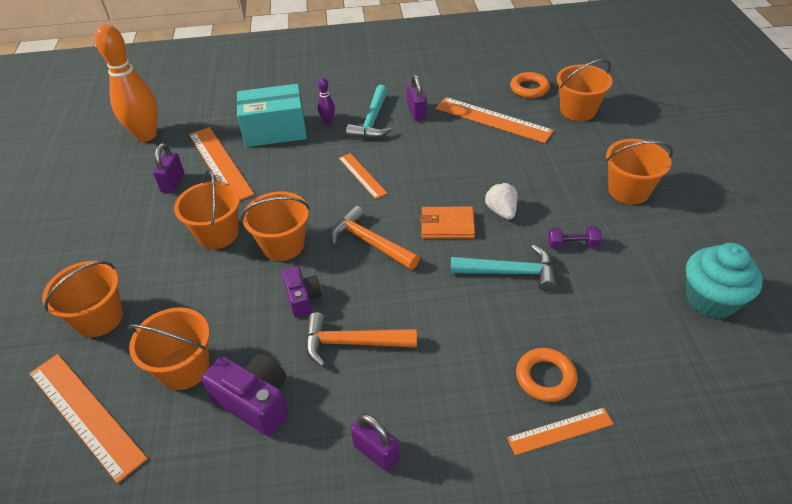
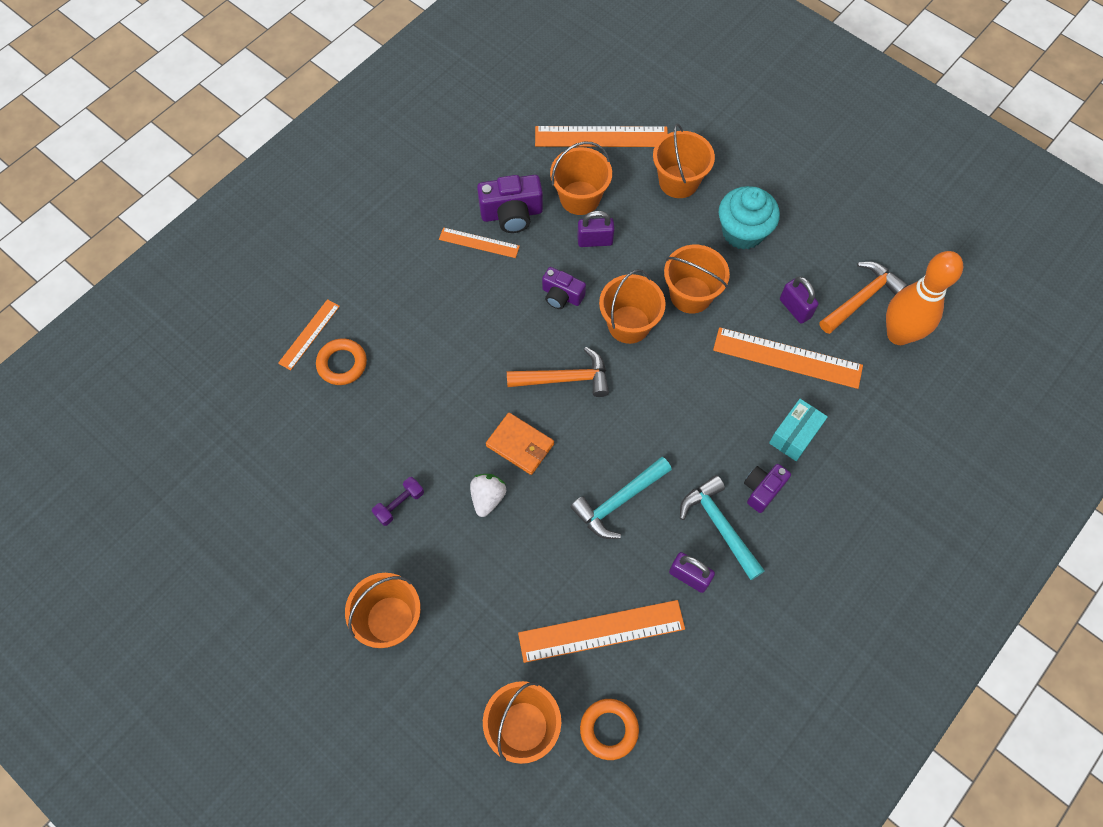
camera: 135 degrees right, 20 degrees up
(275, 130) = (794, 435): turquoise box -> turquoise box, size x0.60
(328, 121) = (762, 489): purple bowling pin -> purple camera
(352, 343) = (492, 292): orange hammer -> orange hammer (861, 298)
(362, 175) = (648, 444): orange ruler -> orange ruler (479, 242)
(376, 452) = (410, 242): purple padlock -> purple padlock (595, 241)
(447, 225) = (520, 445): orange wallet -> orange wallet turned 75 degrees clockwise
(501, 211) = (488, 498): white strawberry -> white strawberry turned 105 degrees counterclockwise
(509, 272) = (430, 434): turquoise hammer -> turquoise hammer (619, 501)
(710, 300) = (255, 527): turquoise cupcake -> turquoise cupcake (743, 232)

